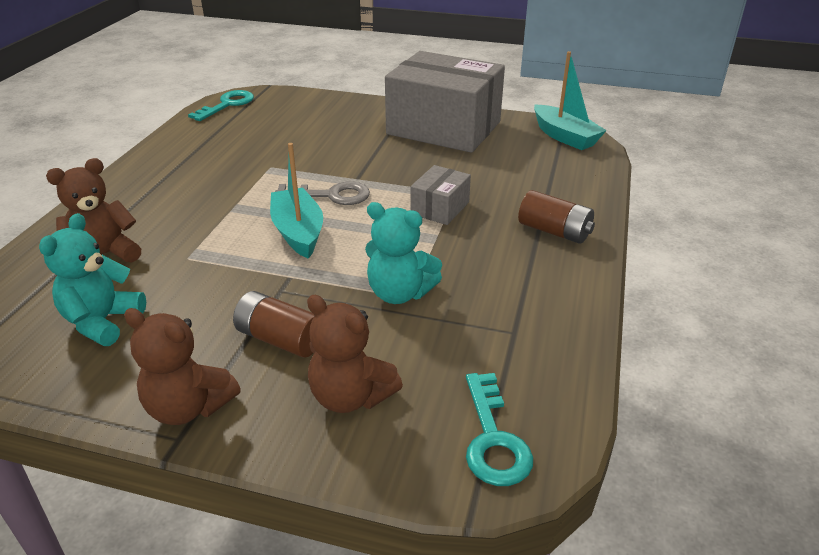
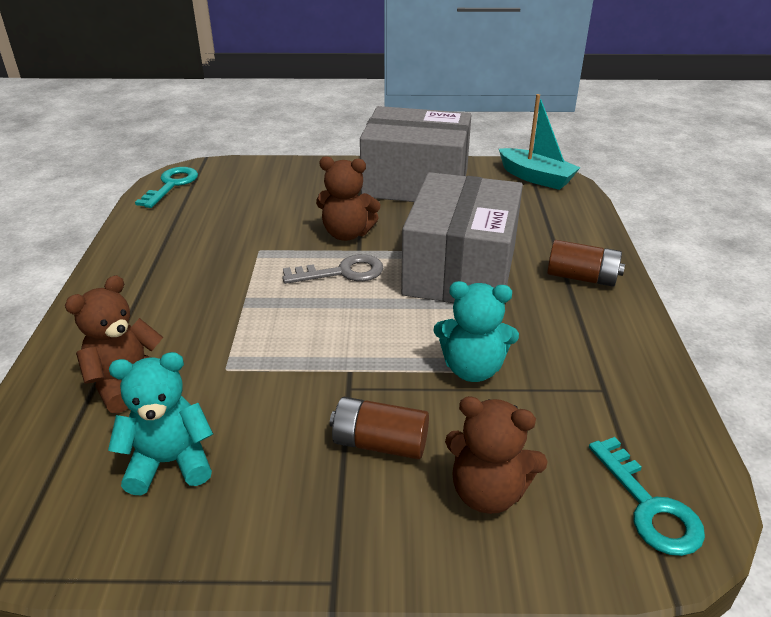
camera: 15 degrees left, 0 degrees up
(102, 322) = (170, 462): turquoise teddy bear -> turquoise teddy bear turned 75 degrees clockwise
(188, 407) = (325, 542): brown teddy bear -> brown teddy bear (347, 234)
(298, 232) = (331, 319): turquoise boat -> none
(440, 208) = (460, 270): grey box -> grey box, size x2.25

